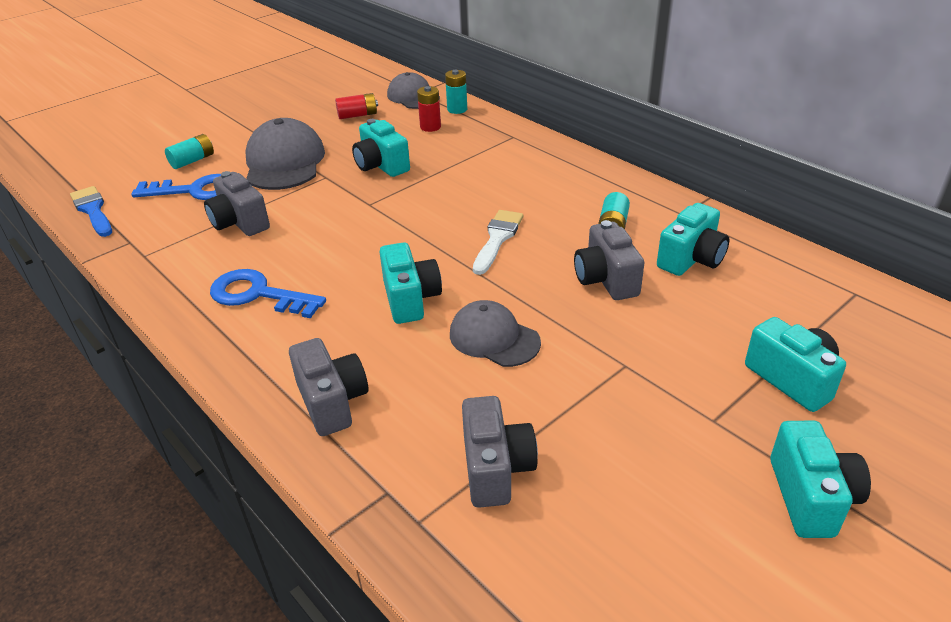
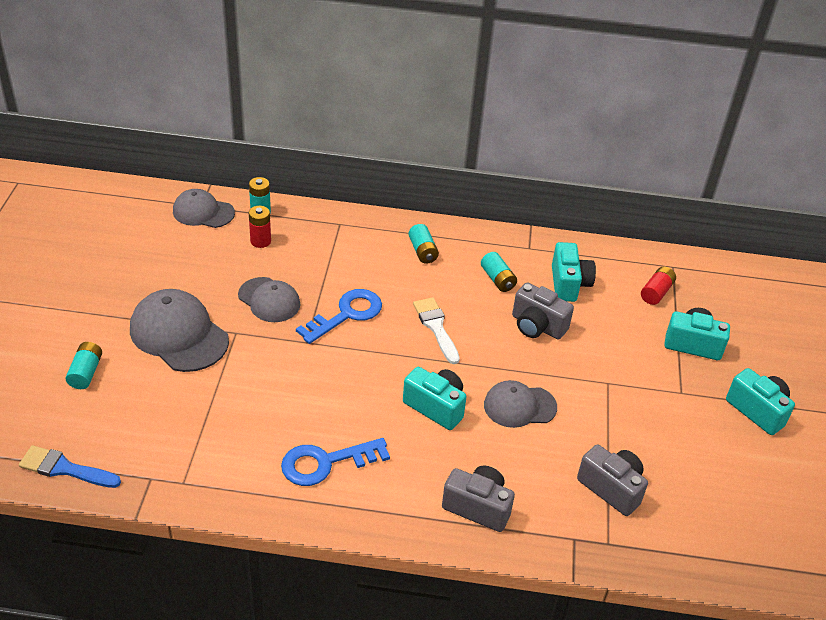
camera: 45 degrees left, 5 degrees up
(195, 190) = (135, 401): blue key -> blue key (346, 314)
(240, 222) = (223, 411): grey camera -> none
(357, 115) = (178, 254): red battery -> red battery (656, 292)
(381, 166) = (269, 300): turquoise camera -> grey cap
(563, 179) = (423, 251): none -> turquoise battery

